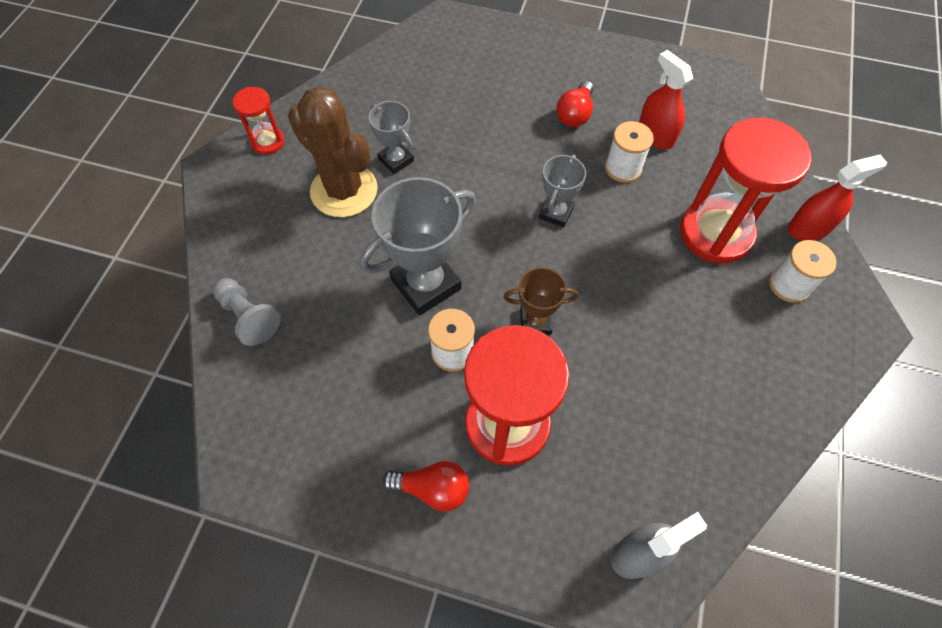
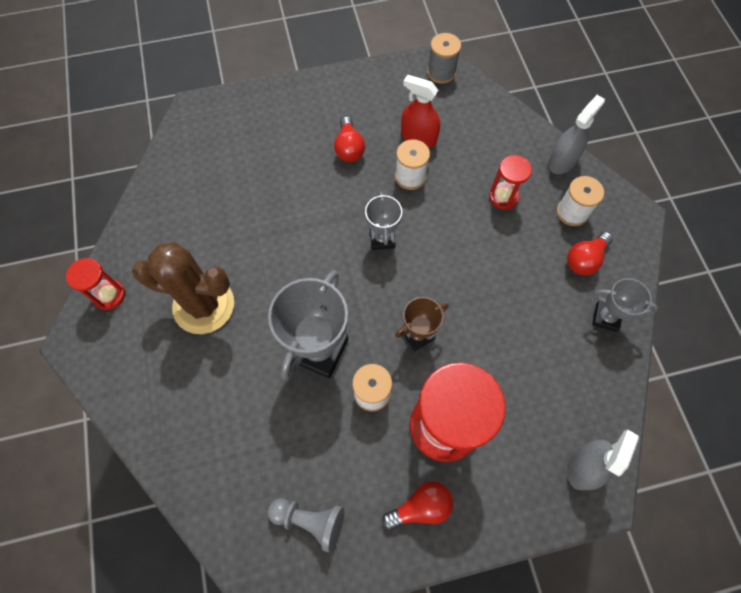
camera: 30 degrees left, 5 degrees up
(249, 316) = (193, 456): grey pawn -> grey pawn (310, 520)
(396, 160) = (230, 257): grey trophy -> grey trophy (606, 317)
(715, 233) = (503, 197): red hourglass -> red hourglass, size x0.50
(720, 84) = (441, 72): none -> grey spool
(774, 340) = (584, 259): none -> red light bulb
(809, 228) = (562, 161): red spray bottle -> grey spray bottle

